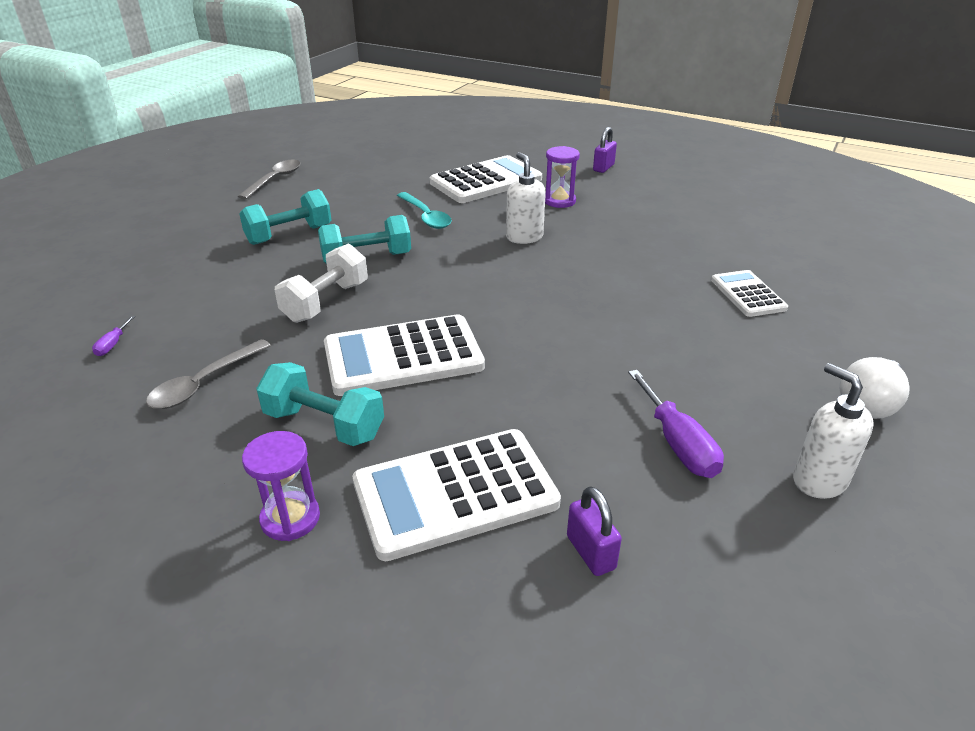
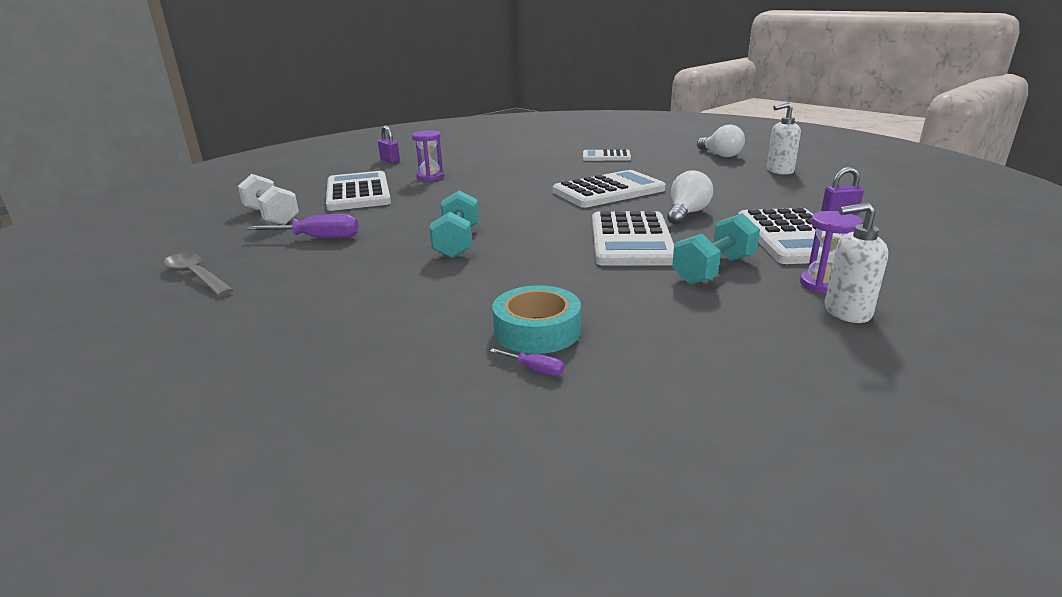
camera: 70 degrees left, 10 degrees down
(178, 334) = (537, 330): none -> turquoise tape
(204, 383) = (638, 316): grey spoon -> none
(289, 235) = (364, 272): turquoise dumbbell -> none
(326, 302) = (525, 261): white dumbbell -> white dumbbell (271, 216)
(426, 216) = (400, 217): turquoise spoon -> none
(517, 390) = (686, 213): none -> white light bulb
(524, 237) = (478, 192): white soap dispenser -> white soap dispenser (846, 312)
(580, 318) = (608, 191): none -> white calculator
(678, 443) = (748, 188): purple screwdriver -> purple screwdriver (319, 238)

